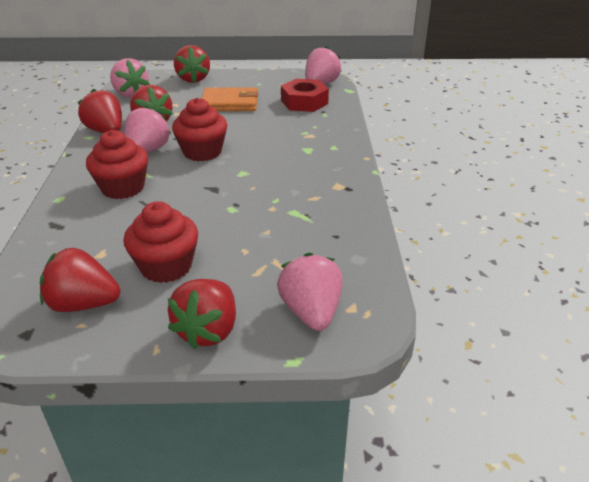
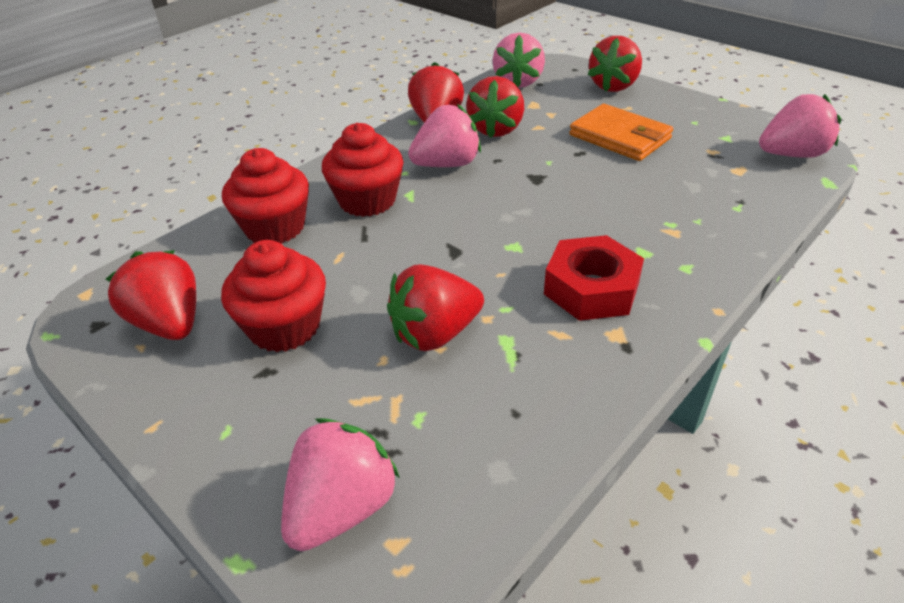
camera: 45 degrees right, 5 degrees up
(202, 152) = (503, 193): red cupcake -> red cupcake (275, 227)
(208, 330) = (217, 442): red strawberry -> red strawberry (435, 333)
(304, 102) = (728, 175): red nut -> red nut (591, 289)

